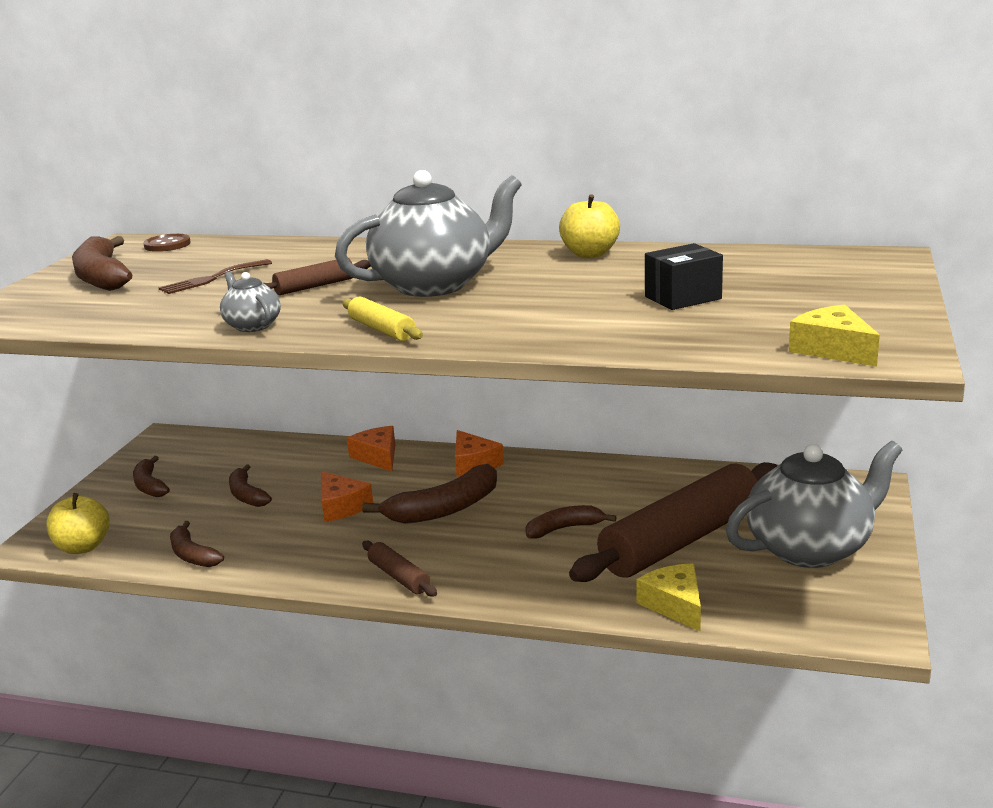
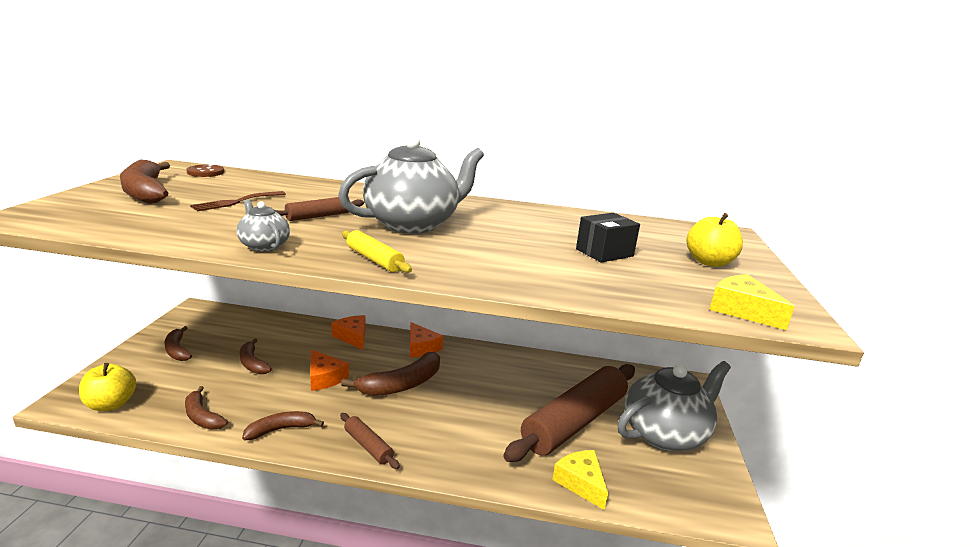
camera: 10 degrees left, 0 degrees up
(564, 528) = (490, 407): brown banana -> brown banana (281, 429)
(590, 254) = (523, 211): yellow apple -> yellow apple (709, 262)

